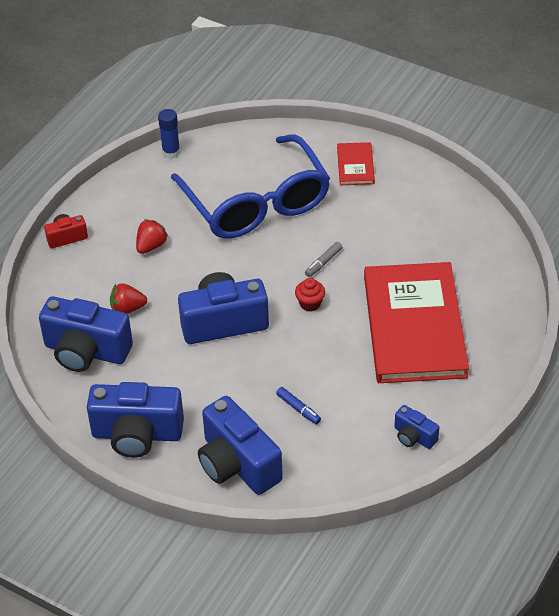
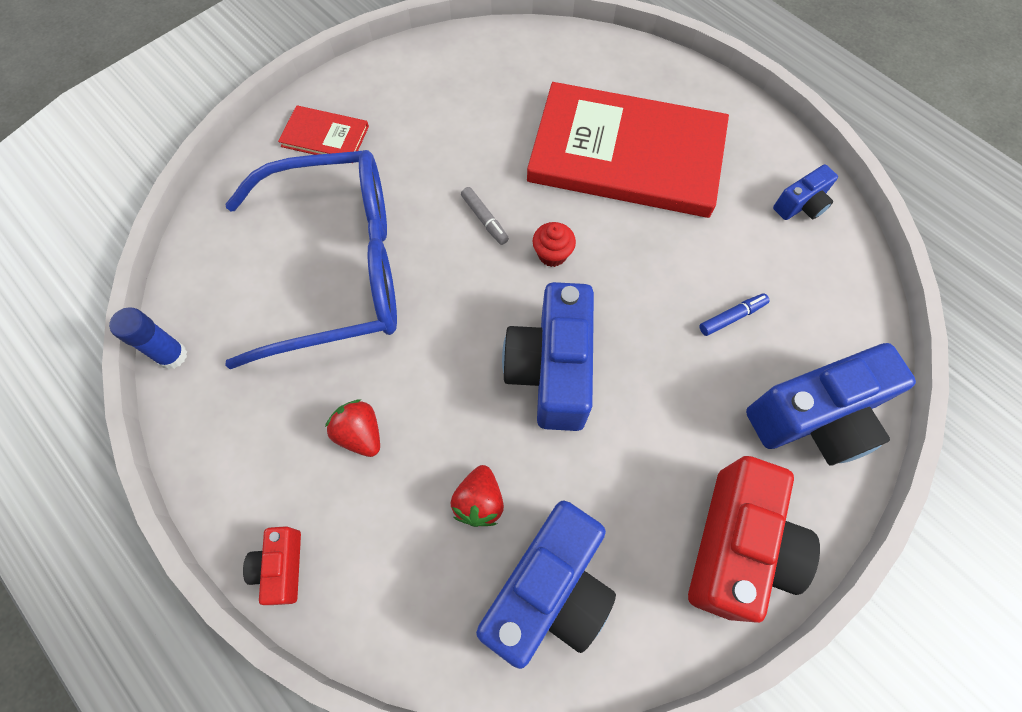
camera: 75 degrees left, 20 degrees up
(137, 434) = (737, 546): blue camera -> red camera

